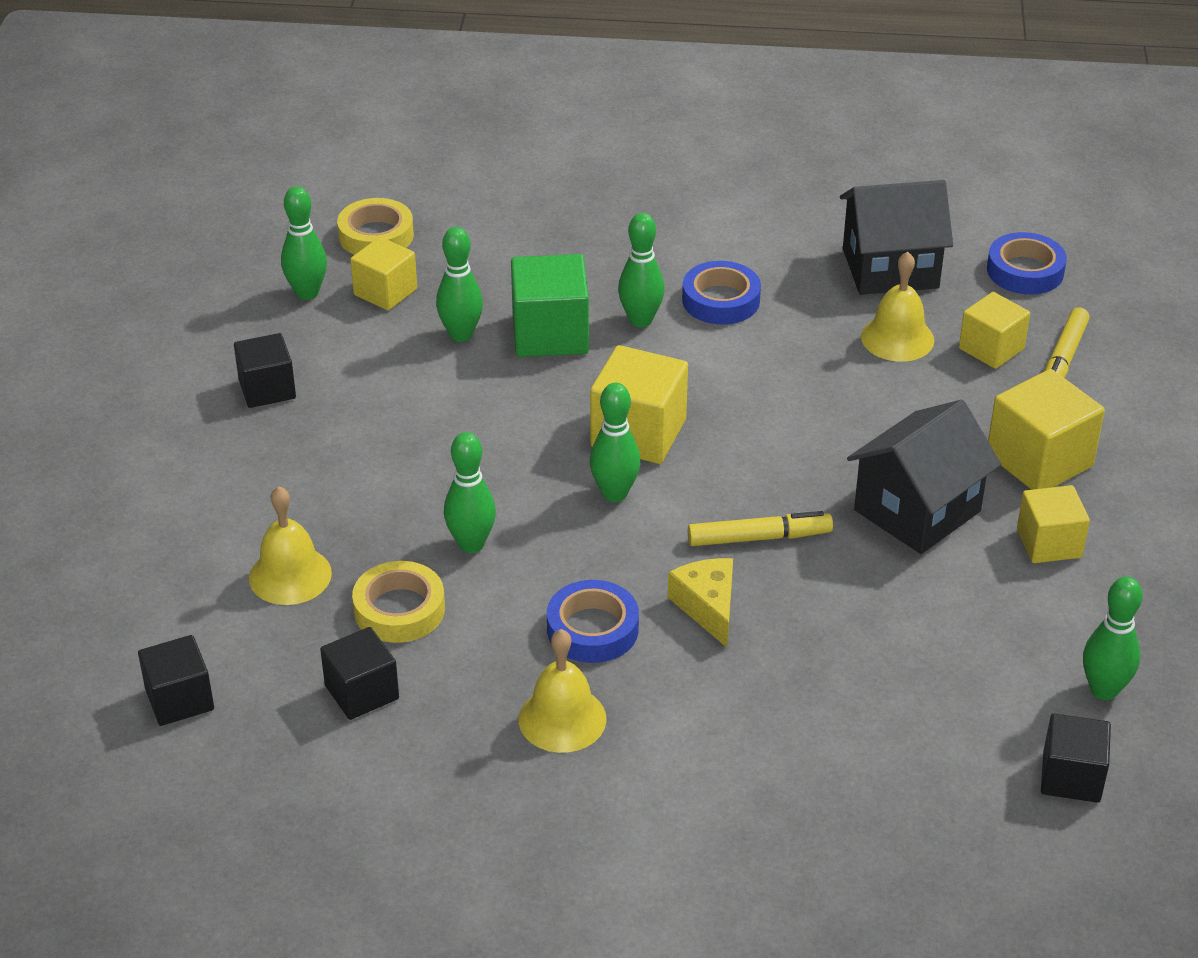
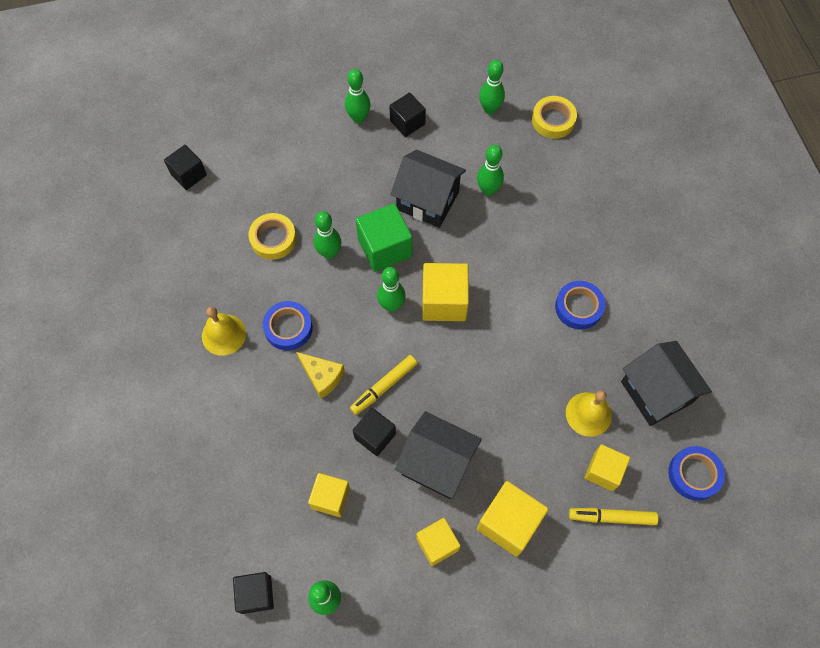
camera: 70 degrees right, 25 degrees up
(290, 575) = (280, 185): yellow bell -> none
(362, 692) = (215, 244): black cube -> black cube (375, 436)
(385, 292) = (507, 143): yellow cube -> yellow cube (330, 498)
(439, 404) = (427, 201): none -> black house
(550, 334) = (508, 231): green cube -> green cube (384, 248)
(640, 320) = (541, 272): green bowling pin -> green bowling pin (358, 118)
(707, 607) = (322, 377): yellow cheese -> yellow cheese turned 75 degrees clockwise
(759, 538) = (384, 386): yellow marker -> yellow marker turned 75 degrees clockwise

